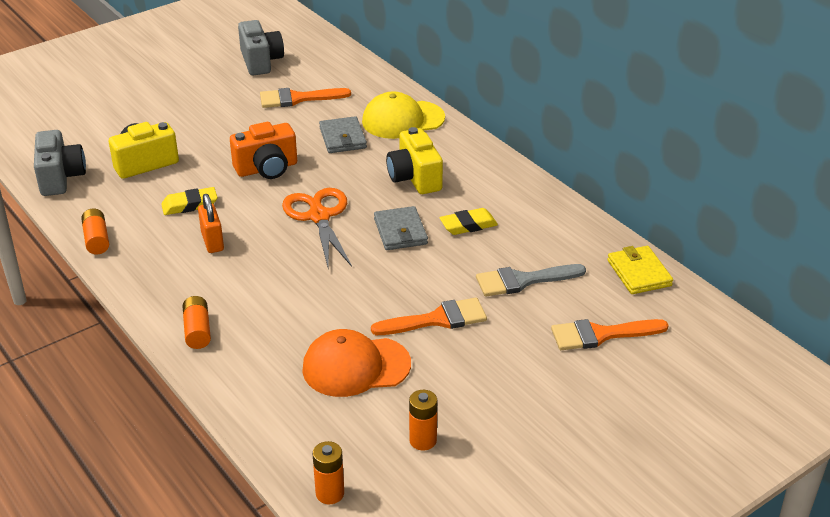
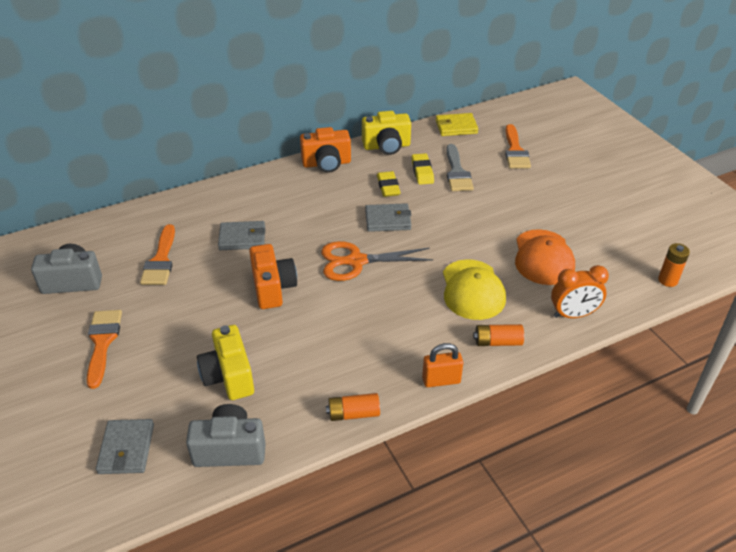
camera: 80 degrees left, 5 degrees up
(65, 128) = (126, 449): none -> grey wallet
(190, 205) = (315, 343): yellow eraser -> yellow eraser (422, 172)
(212, 242) = (376, 328): orange padlock -> orange padlock (441, 380)
(249, 394) = (573, 314): none -> orange clock
(403, 120) = (229, 202): yellow cap -> yellow cap (472, 290)
(414, 178) = (318, 205): yellow camera -> yellow camera (386, 146)
(423, 440) = (615, 234): orange battery -> none
(437, 319) = (494, 214): orange brush -> orange brush (102, 342)
(500, 173) = (326, 163): none -> orange camera

